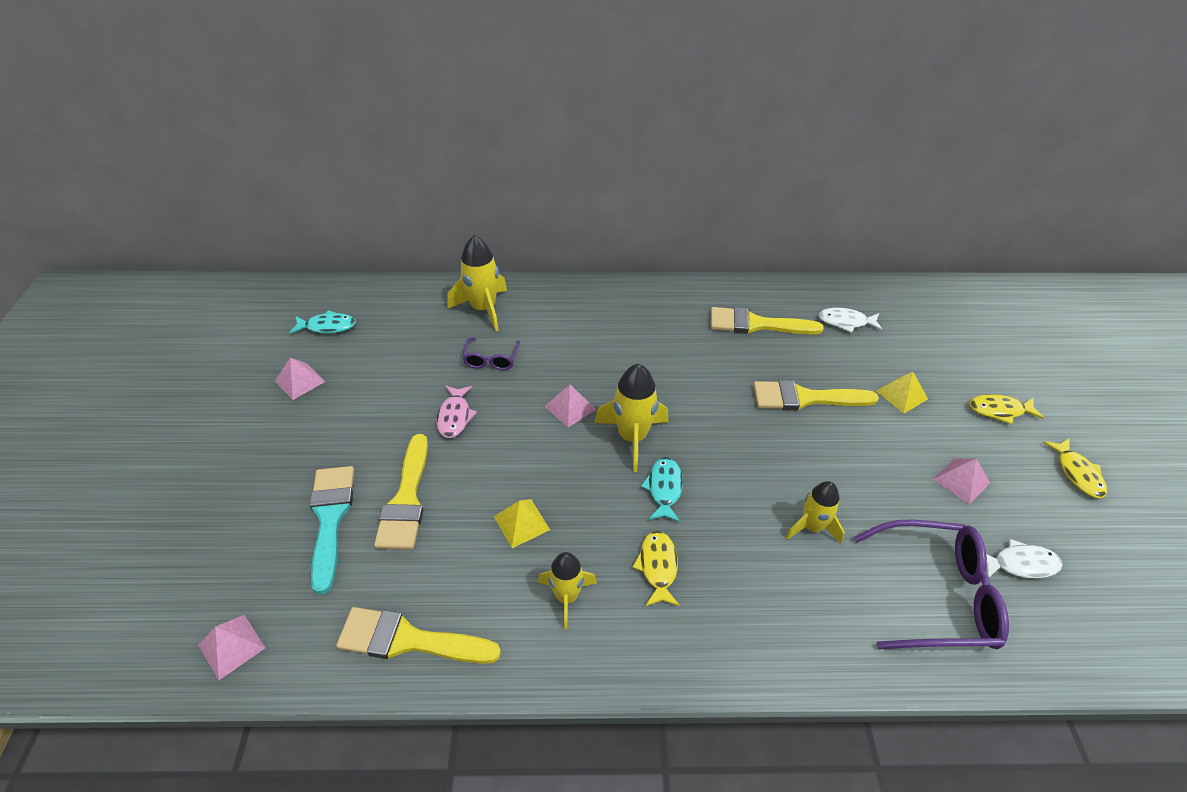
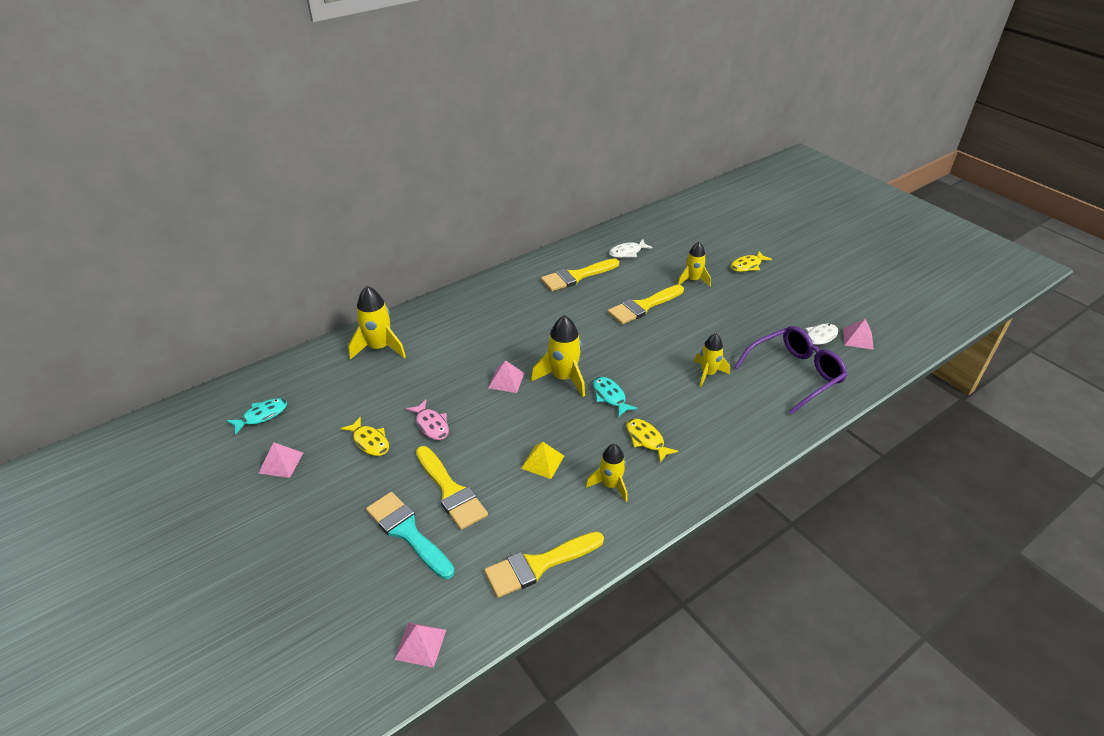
camera: 35 degrees left, 5 degrees down
(491, 360) = (420, 377): purple glasses -> none
(901, 395) = (692, 280): yellow pyramid -> yellow rocket
(961, 481) = (759, 311): pink pyramid -> pink pyramid (858, 338)
(1077, 473) = (807, 280): yellow fish -> yellow fish (370, 441)

